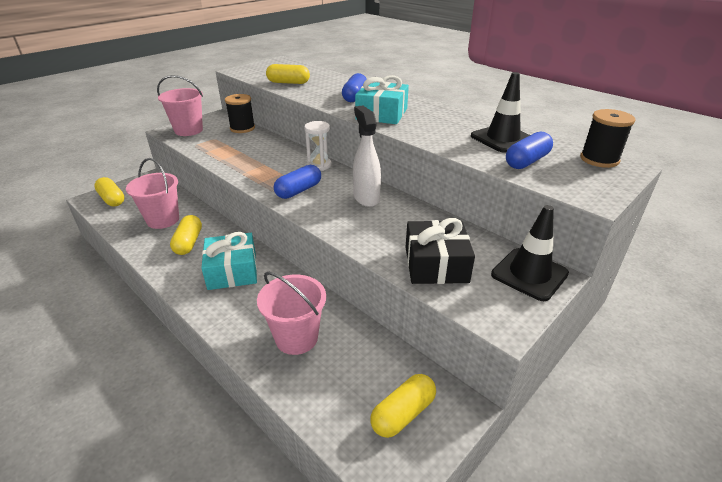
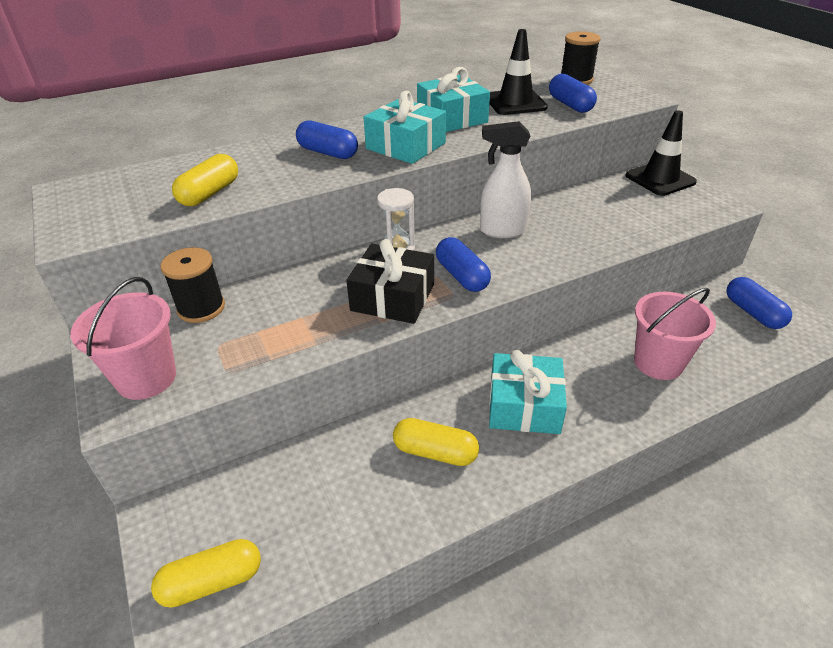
camera: 70 degrees left, 5 degrees up
(163, 220) = (346, 487): pink bucket -> none
(403, 413) = (753, 313): yellow capsule -> blue capsule
(436, 264) = (641, 217): black gift -> black gift (393, 297)
(444, 121) = (452, 118): none -> turquoise gift

